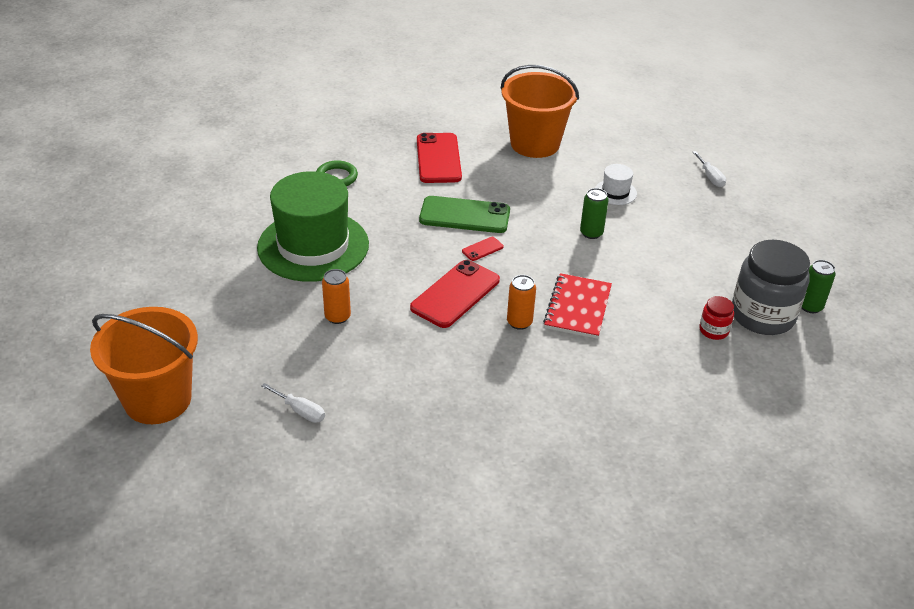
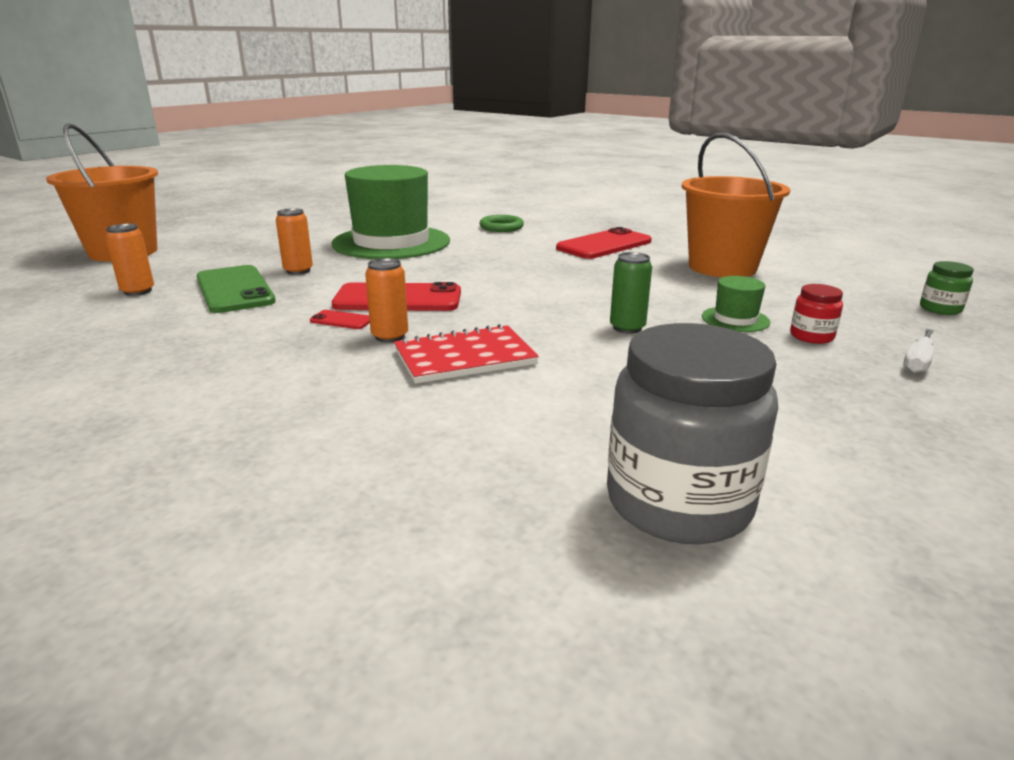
camera: 55 degrees right, 15 degrees down
(300, 411) = (138, 291): white screwdriver -> orange can
(464, 215) = (536, 272): green phone -> green phone (234, 290)
(482, 249) = (495, 291): red phone -> red phone (341, 320)
(615, 192) = (735, 319): white hat -> green hat
(665, 124) = (940, 309): none -> green jar
(713, 330) = (561, 465): red jar -> red jar (811, 336)
(810, 306) = (803, 553): green can -> none

